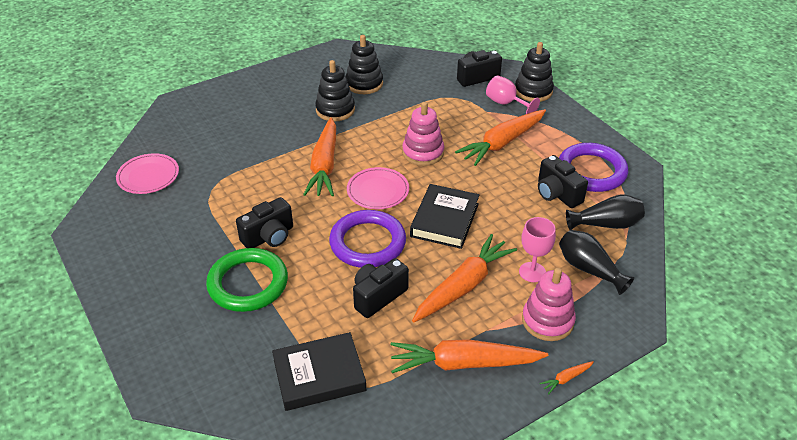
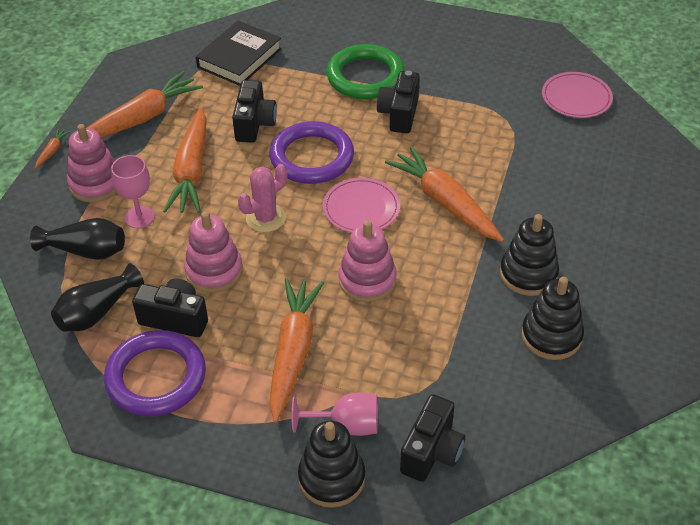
camera: 140 degrees right, 5 degrees up
(444, 220) = (265, 218): black book -> pink cactus
(509, 207) = (214, 271): none -> pink stacking toy

